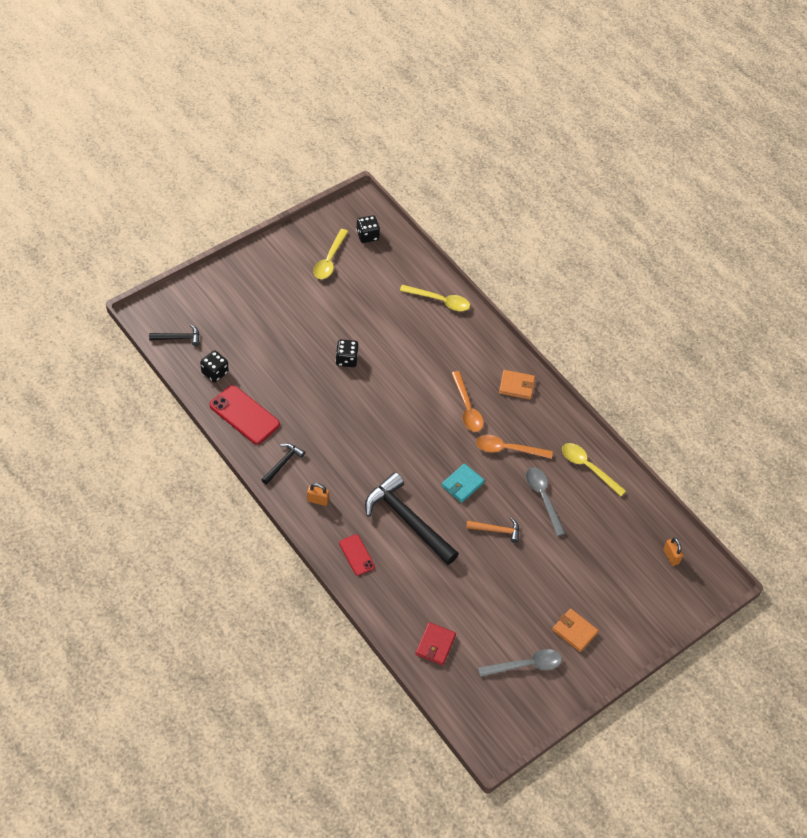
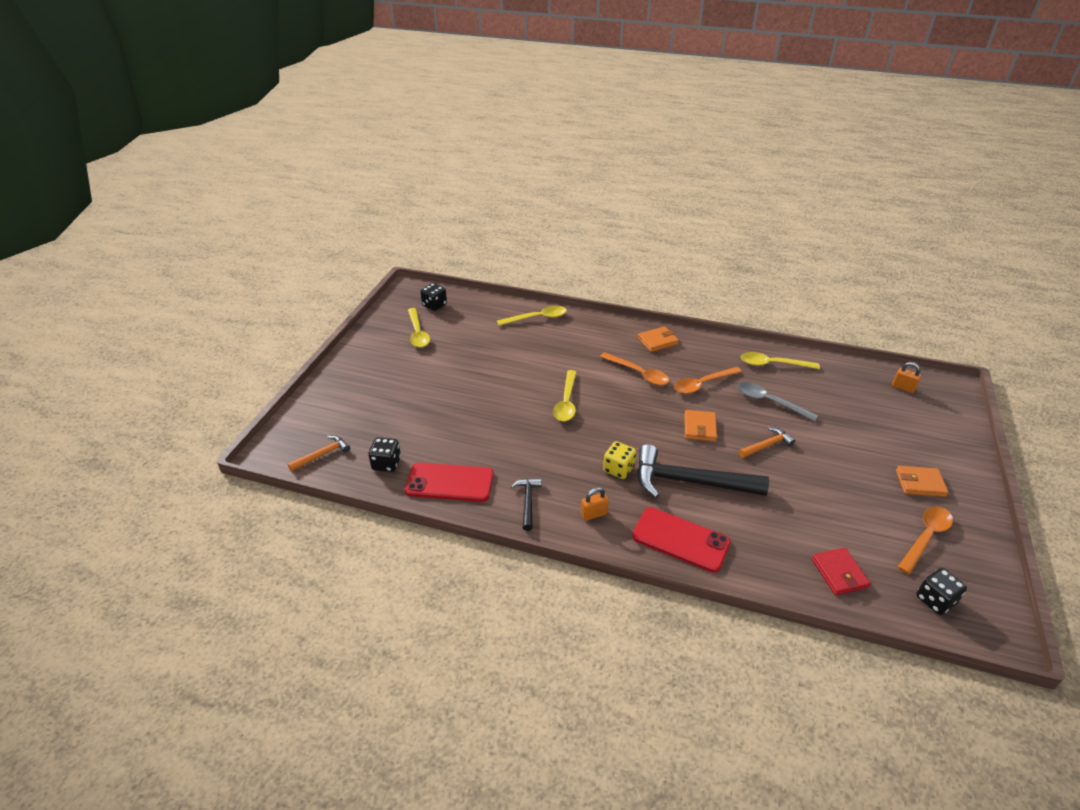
camera: 30 degrees left, 15 degrees down
(178, 338) = (322, 454): black hammer -> orange hammer
(346, 359) = (503, 391): black dice -> black dice (935, 600)
(356, 555) = (680, 539): red phone -> red phone, size x1.73
(368, 478) = (618, 469): none -> yellow dice
(385, 399) = (566, 402): none -> yellow spoon
(462, 484) = (699, 428): turquoise wallet -> orange wallet
(525, 665) = (925, 537): grey spoon -> orange spoon

